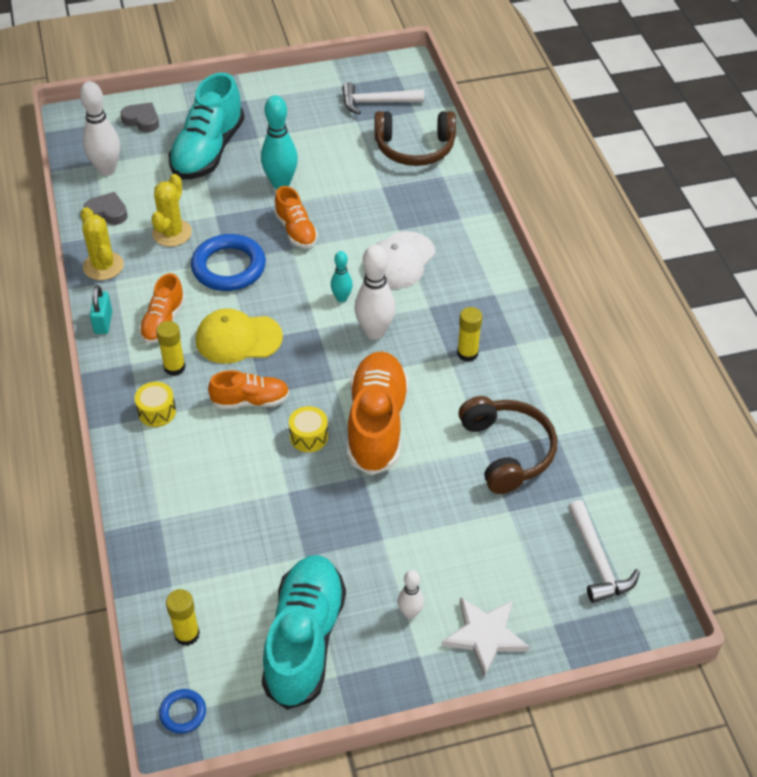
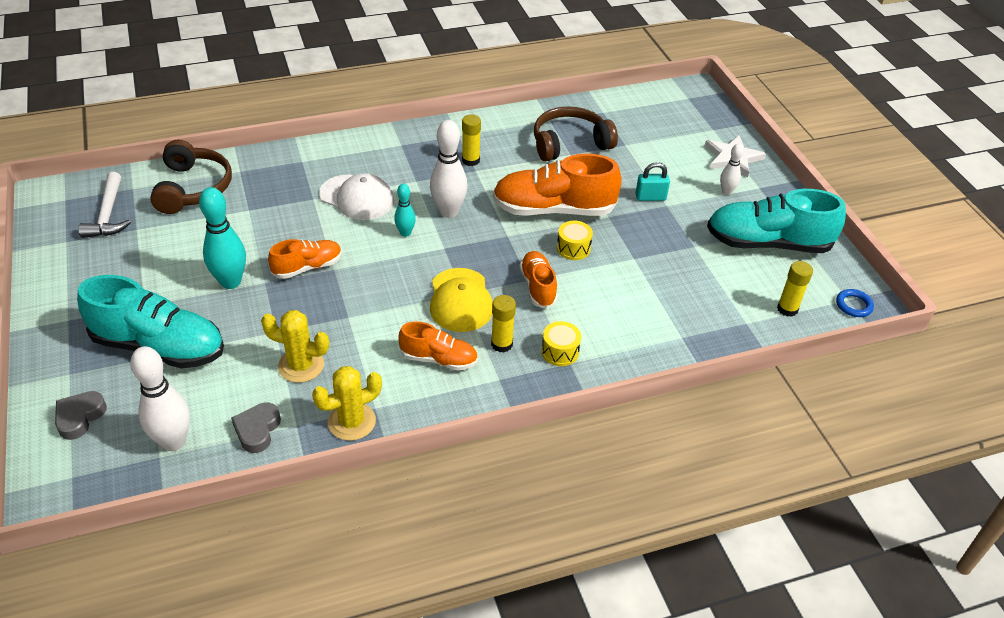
camera: 95 degrees left, 5 degrees down
(103, 322) = (441, 410): turquoise padlock -> turquoise padlock (650, 197)
(229, 267) = (359, 314): blue ring -> none
(597, 561) = (657, 109): white hammer -> none

